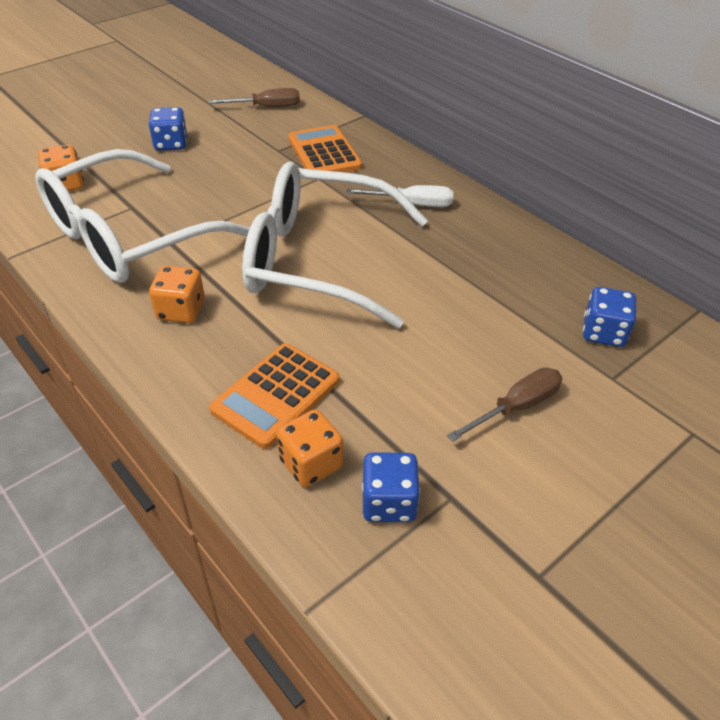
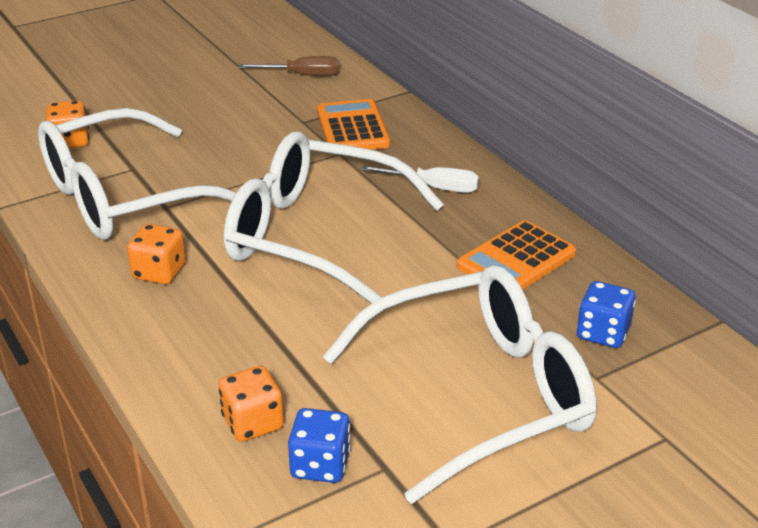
camera: 10 degrees right, 10 degrees down
(171, 144) = (189, 107): blue dice -> none
(276, 395) = (235, 359): orange calculator -> orange calculator (516, 260)
(516, 407) = (480, 394): brown screwdriver -> white glasses

